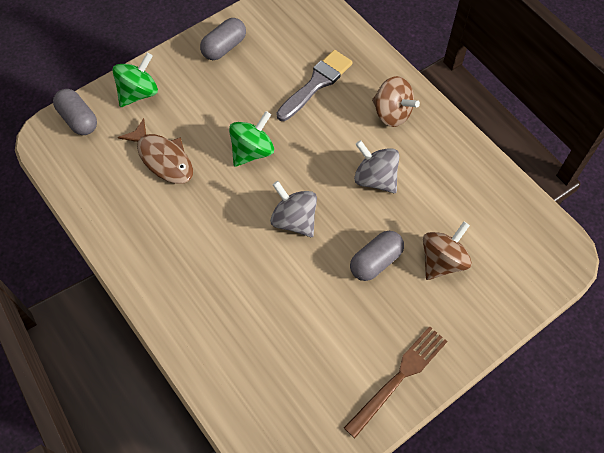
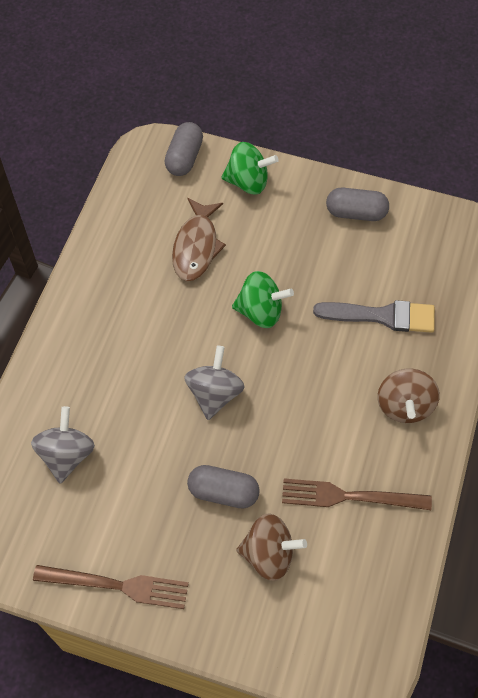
camera: 55 degrees right, 0 degrees up
(375, 179) = (315, 436): grey spinning top -> grey spinning top (67, 454)
(434, 186) = (349, 496): none -> brown fork

